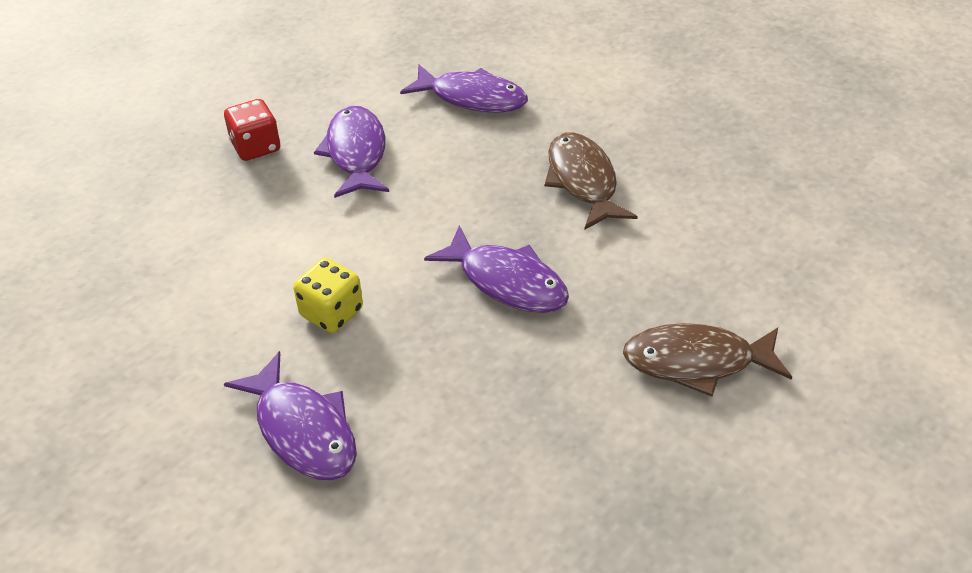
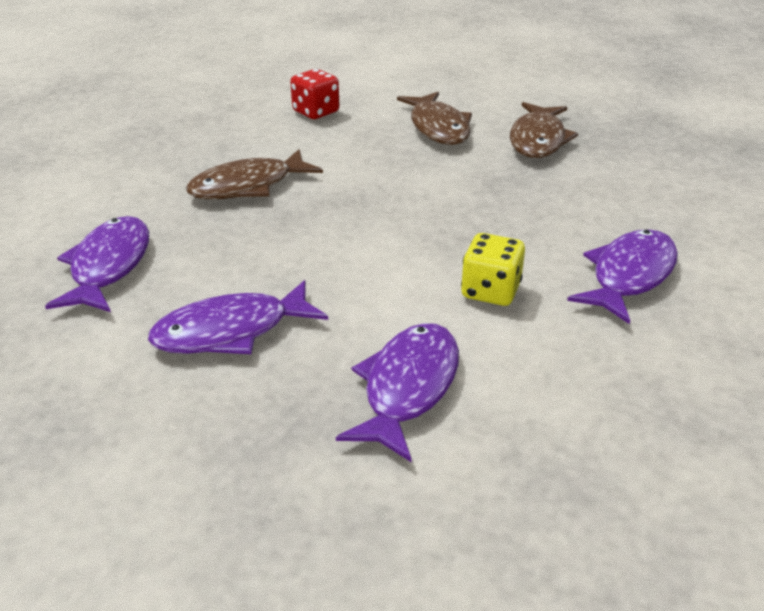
camera: 105 degrees left, 10 degrees down
(256, 147) = (234, 426): red dice -> red dice (316, 112)
(507, 281) = (398, 206): purple fish -> purple fish (407, 388)
(639, 462) = (538, 140): none -> brown fish

